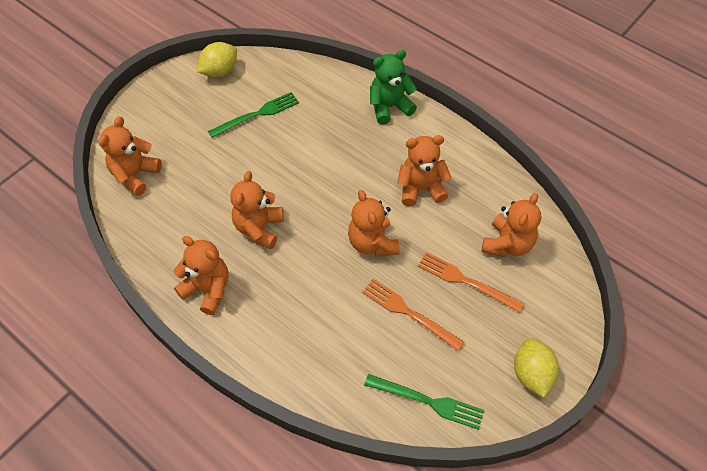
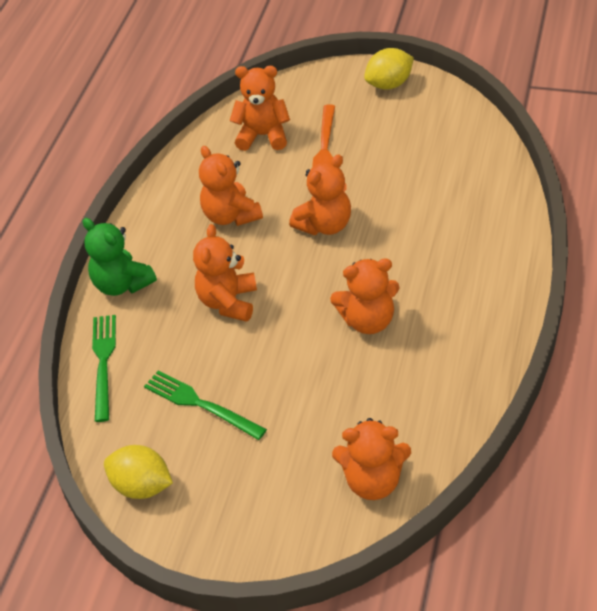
camera: 110 degrees left, 10 degrees down
(207, 289) = (473, 326): orange teddy bear -> orange teddy bear (228, 302)
(408, 313) = (386, 172): orange fork -> none
(428, 401) = (462, 131): green fork -> green fork (104, 362)

